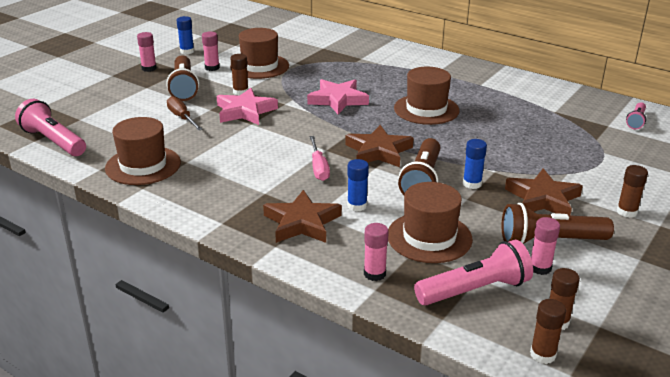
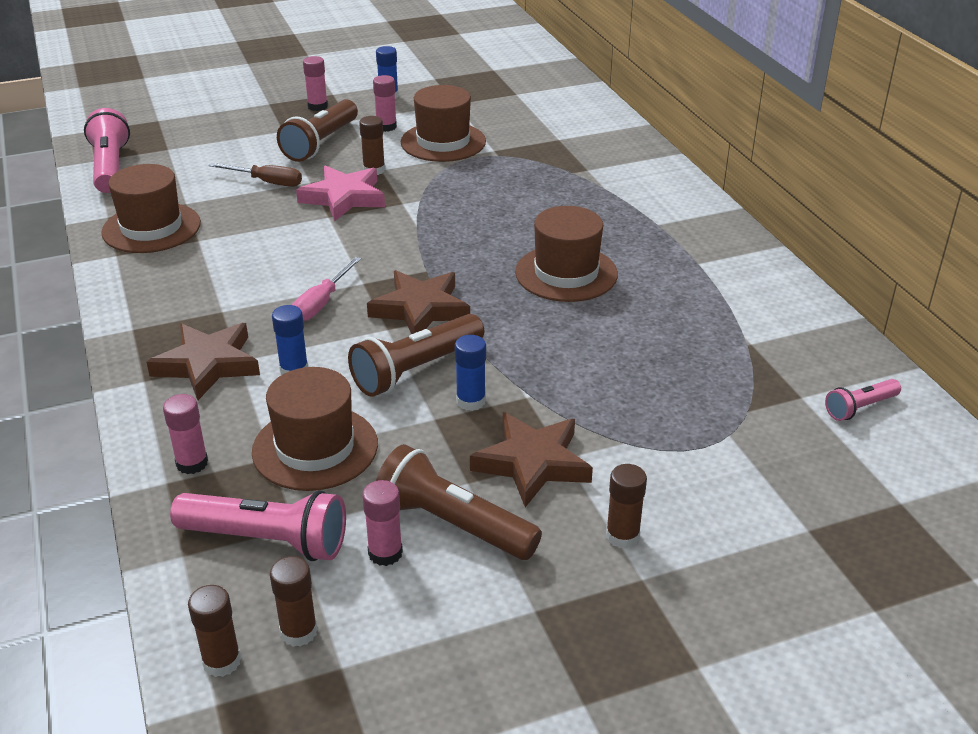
camera: 35 degrees right, 5 degrees up
(182, 117) = (267, 182): brown screwdriver -> brown screwdriver turned 105 degrees clockwise
(338, 100) = (472, 220): pink star -> none

